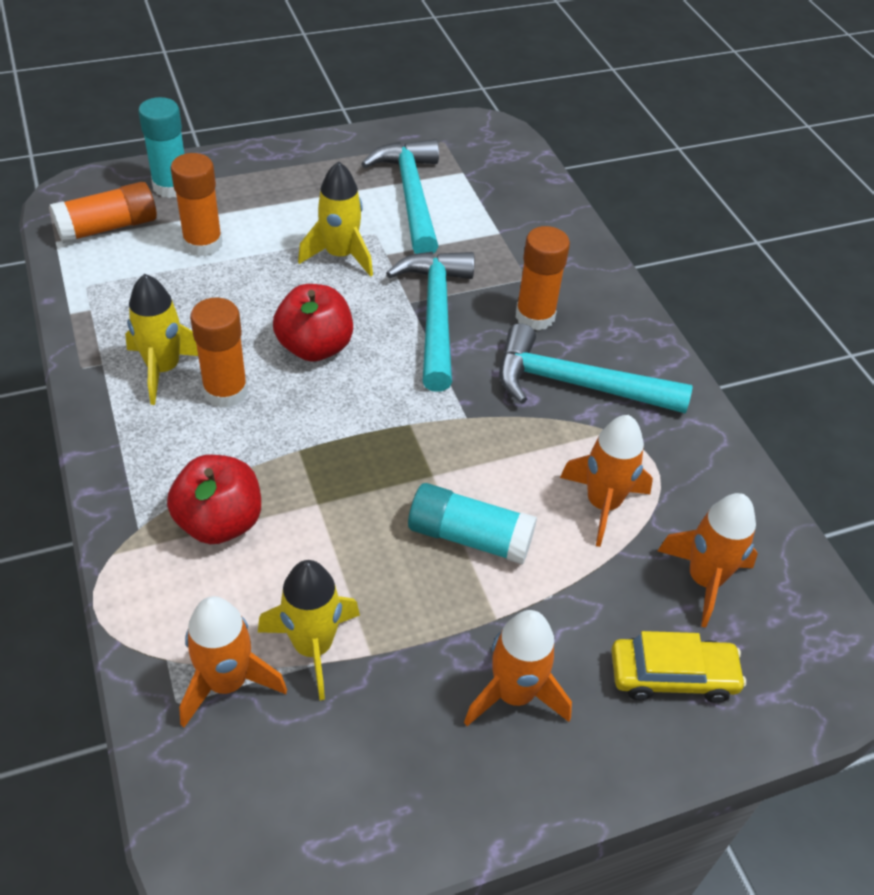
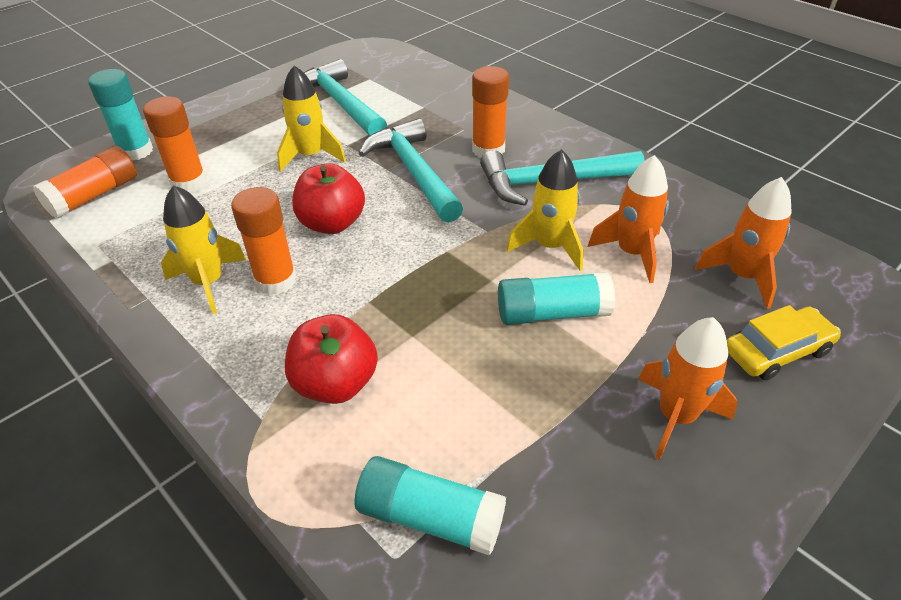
camera: 20 degrees left, 5 degrees down
(227, 682) = (430, 517): orange rocket -> turquoise glue stick
(313, 647) = (486, 452): yellow rocket -> yellow rocket (550, 247)

